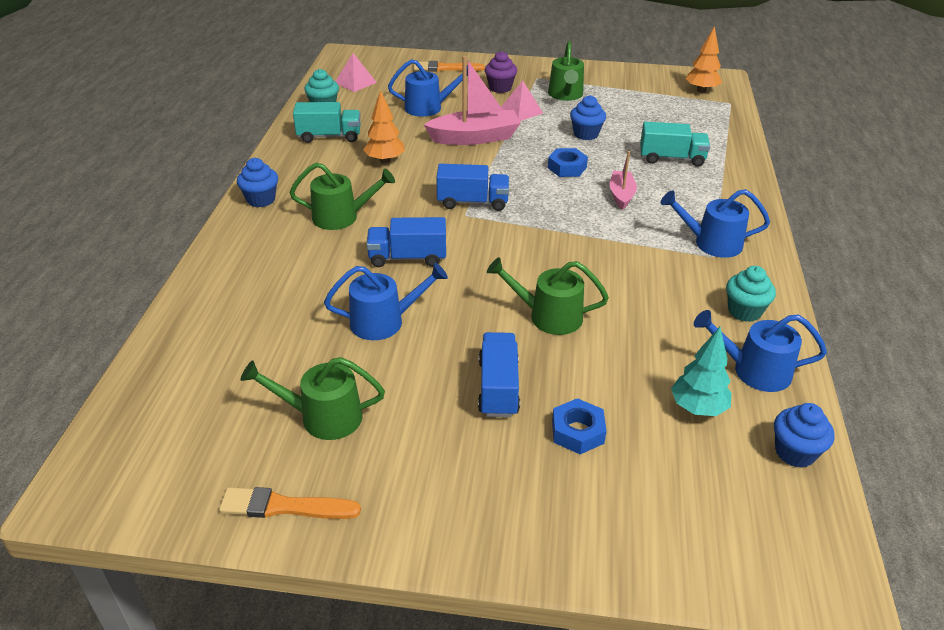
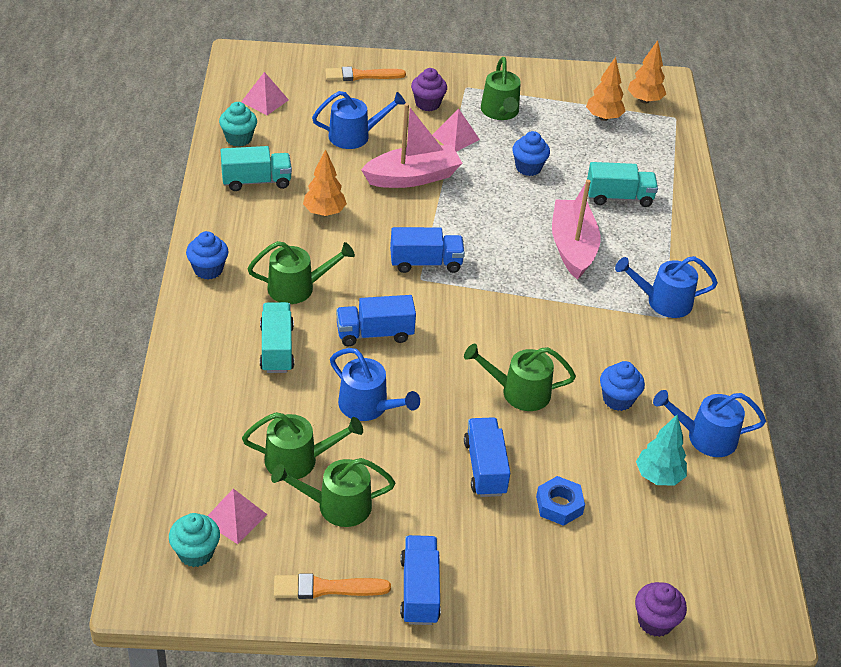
camera: 10 degrees left, 5 degrees up
(206, 422) = (234, 517): none -> pink pyramid
(294, 368) = (298, 460): none -> green watering can
(305, 266) = (277, 349): none -> turquoise truck
(384, 321) = (368, 406): blue watering can -> blue watering can turned 60 degrees clockwise
(394, 517) = (419, 590): none -> blue truck
(567, 168) = (514, 214): blue nut -> none
(621, 195) = (572, 247): pink boat -> pink boat, size x1.78
(661, 101) = (603, 117): none -> orange tree
(684, 577) = (655, 622): none -> purple cupcake
(744, 311) = (695, 377): turquoise cupcake -> turquoise cupcake (196, 553)
(795, 452) = (739, 512): blue cupcake -> blue cupcake (618, 399)

